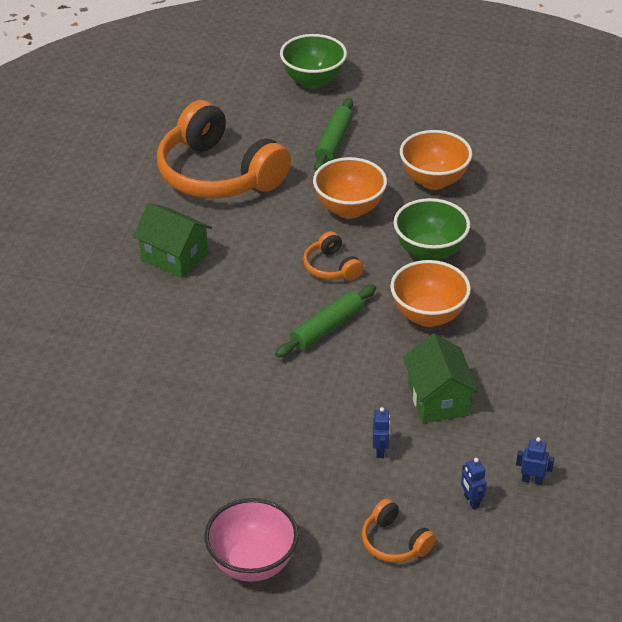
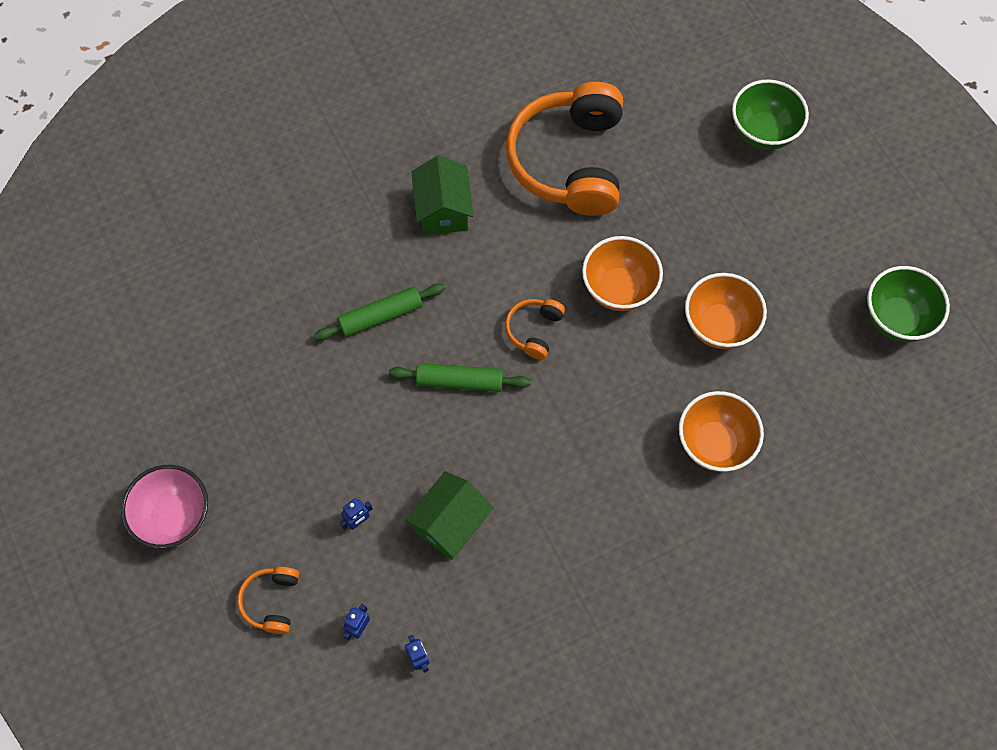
camera: 50 degrees right, 25 degrees up
(333, 142) = (695, 211): green rolling pin -> green rolling pin (381, 316)
(428, 316) = (541, 446): orange bowl -> orange bowl (714, 444)
(429, 251) = (622, 390): green bowl -> green bowl (896, 319)

